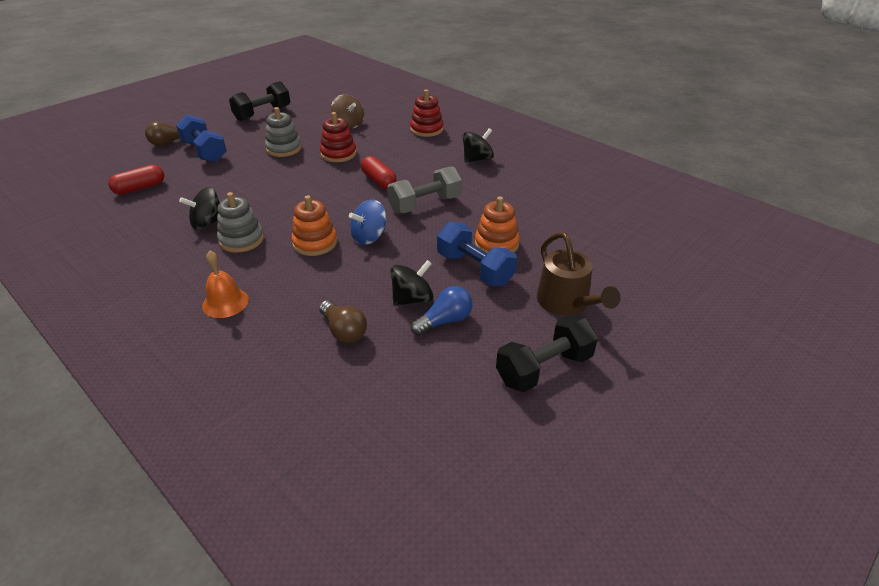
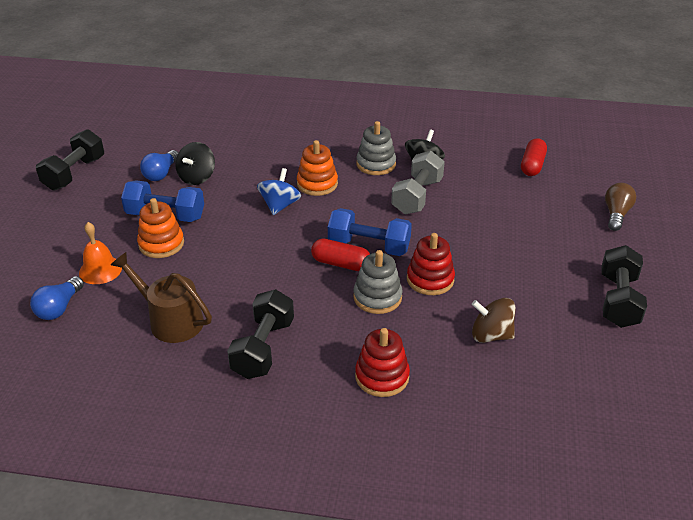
camera: 145 degrees right, 0 degrees up
(204, 152) = (561, 220): blue dumbbell -> blue dumbbell (369, 246)
(225, 302) = (321, 130): orange bell -> orange bell (100, 270)
(284, 149) = (496, 259): grey stacking toy -> grey stacking toy (377, 297)
(344, 331) = (224, 145): brown light bulb -> none
(425, 205) = (264, 256): grey dumbbell -> grey dumbbell (417, 196)
(477, 159) = (263, 348): black spinning top -> black dumbbell
(566, 303) = (73, 218): brown watering can -> brown watering can (171, 320)
(603, 227) = (59, 308): none -> blue light bulb

